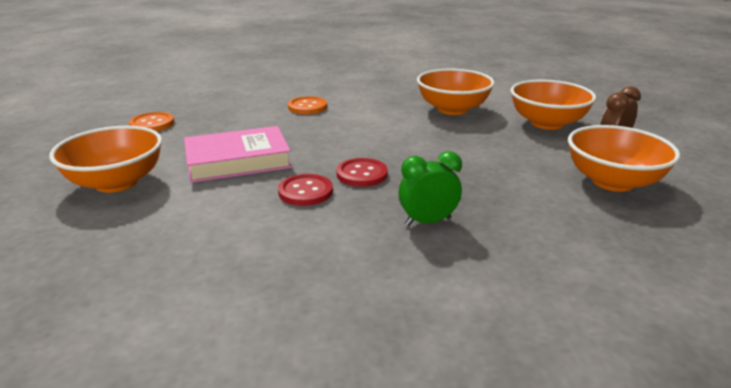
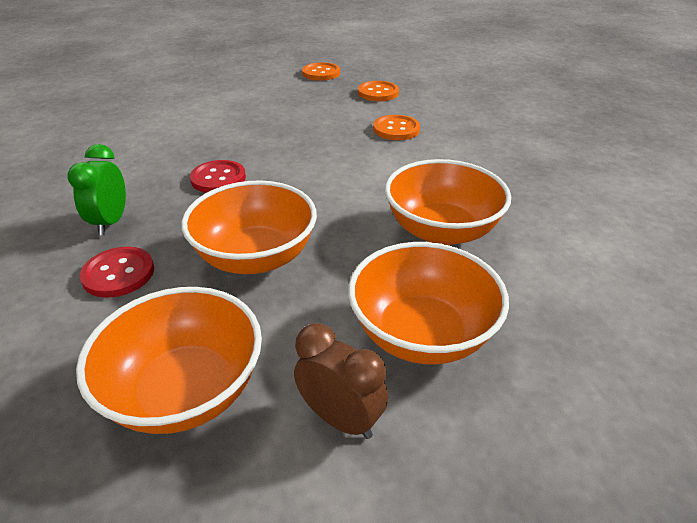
camera: 80 degrees right, 10 degrees up
(117, 182) = (206, 85): orange bowl -> orange bowl (255, 257)
(228, 106) = (378, 93): none -> orange button
(238, 161) = (247, 118): pink book -> none
(305, 191) = (183, 155): red button -> red button (118, 274)
(427, 222) = (111, 222): green clock -> green clock turned 150 degrees counterclockwise

